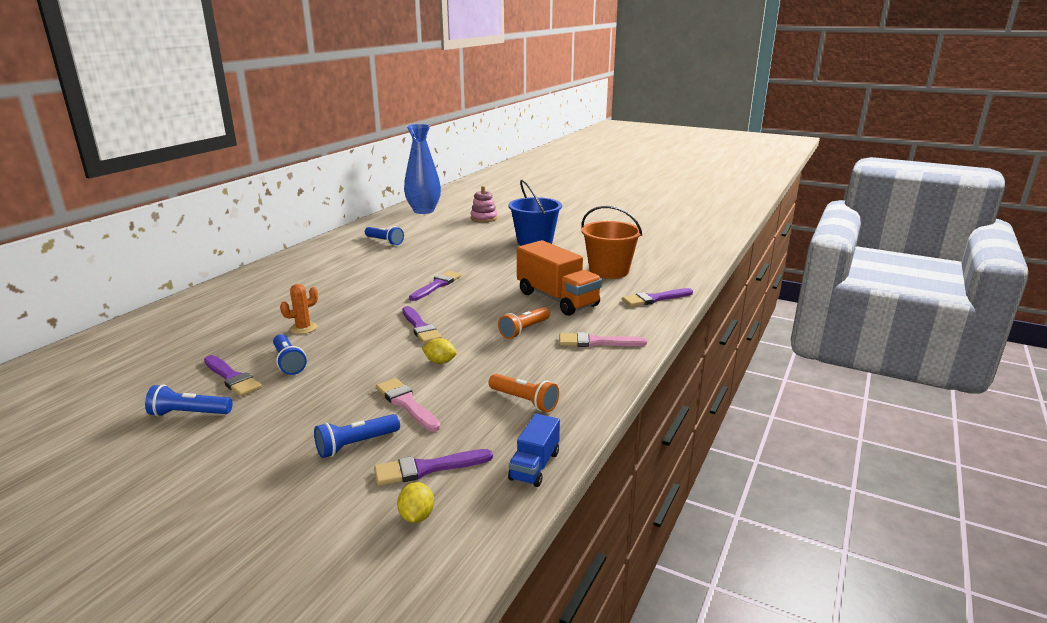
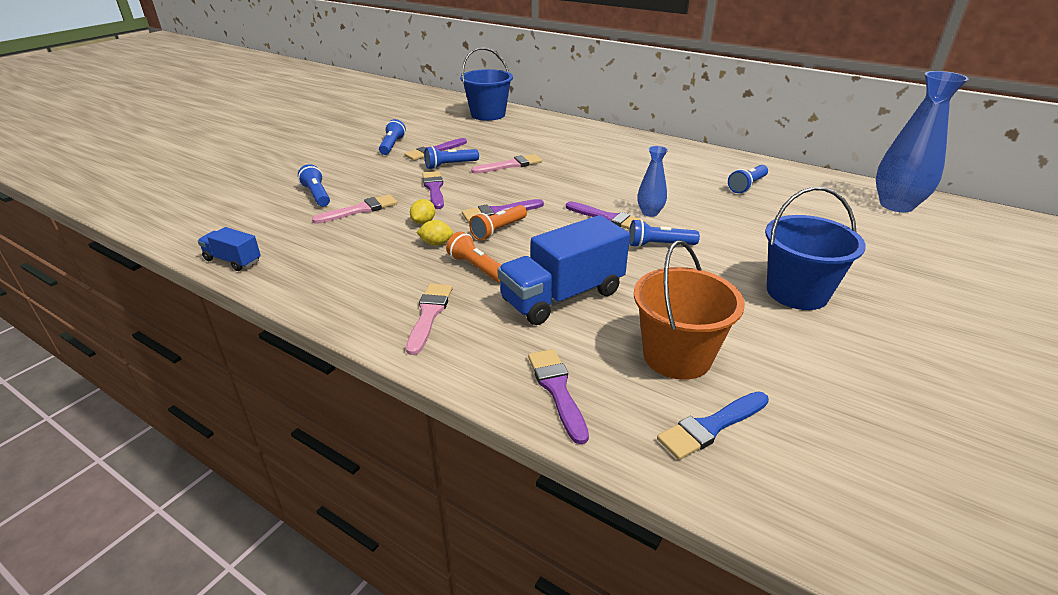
camera: 95 degrees right, 10 degrees up
(103, 352) = (488, 114): none -> blue bucket
(303, 328) = (510, 165): orange cactus -> pink brush
(416, 516) = (220, 217): yellow lemon -> yellow lemon (436, 243)
(427, 468) = (268, 219): purple brush -> purple brush (434, 189)
(428, 272) = (650, 213): none -> blue vase
(481, 270) = (659, 245): none -> blue flashlight
(484, 218) = (895, 251): pink stacking toy -> none
(524, 401) = (330, 260): orange flashlight -> orange flashlight (498, 230)
(557, 299) = (562, 296): orange truck -> blue truck
(660, 267) = (711, 427): none -> blue brush

